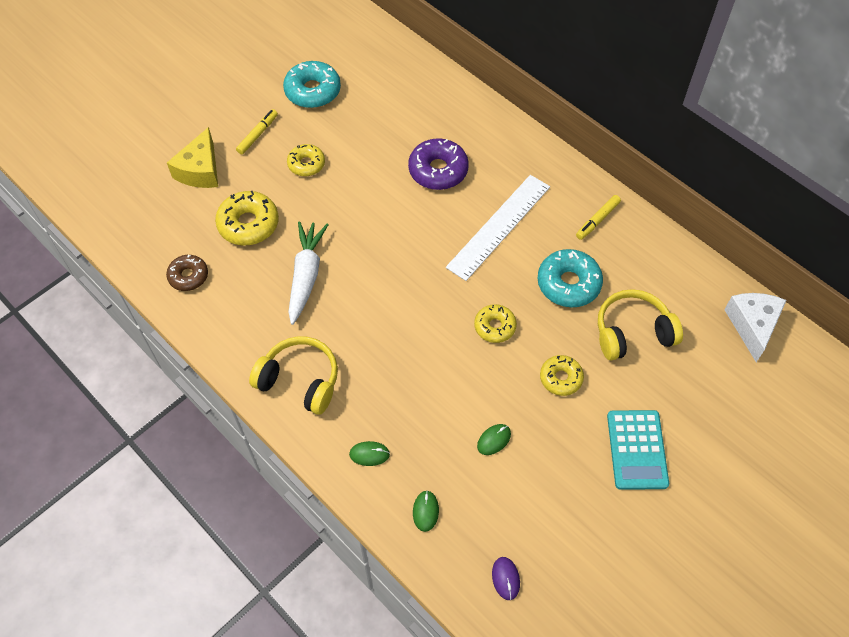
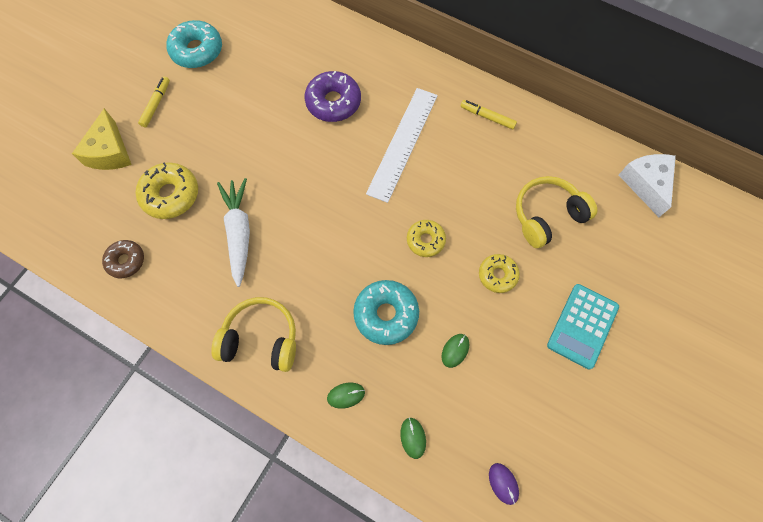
camera: 15 degrees left, 10 degrees up
(306, 164) = (210, 123): yellow donut -> none
(568, 284) = (479, 183): turquoise donut -> turquoise donut (386, 314)
(597, 220) = (487, 117): yellow marker -> yellow marker turned 90 degrees clockwise
(637, 450) = (582, 326): turquoise calculator -> turquoise calculator turned 45 degrees clockwise

